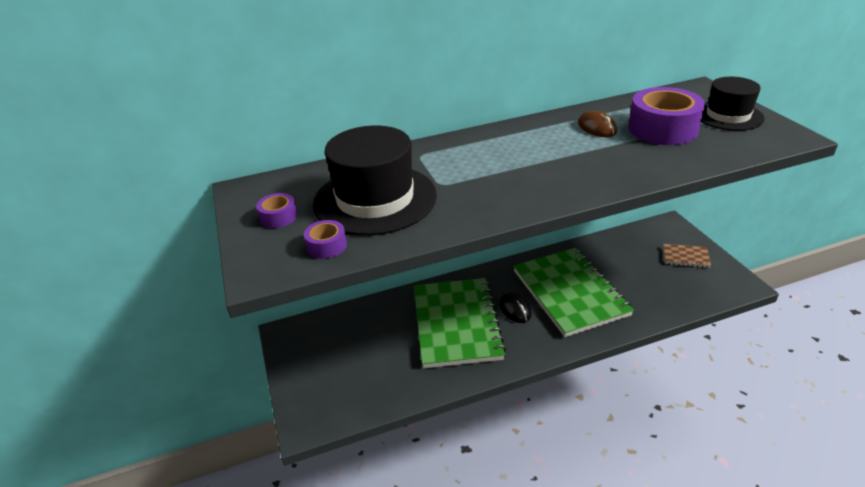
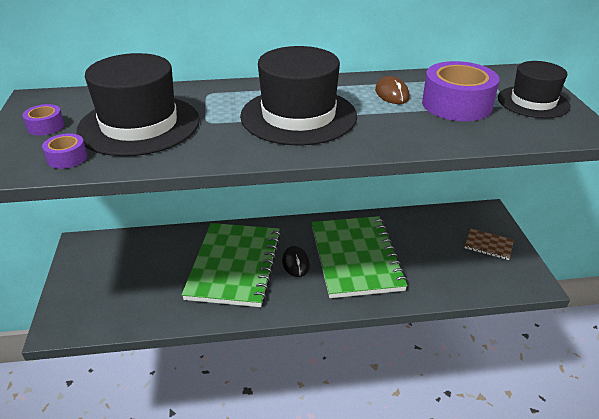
camera: 10 degrees right, 0 degrees up
(525, 164) = (298, 116): none -> black hat

